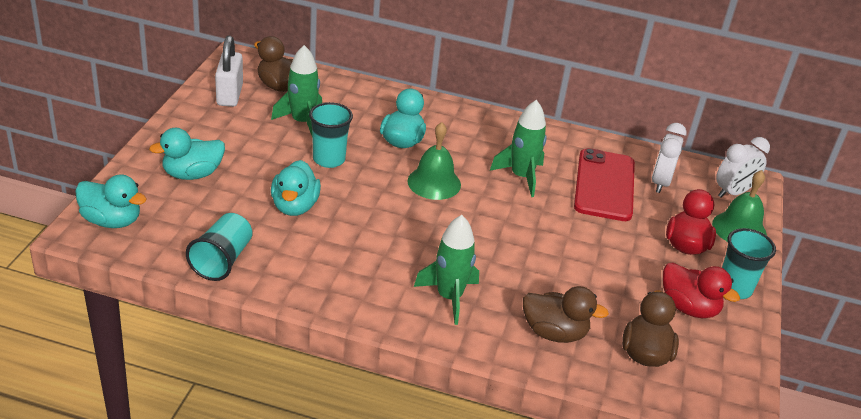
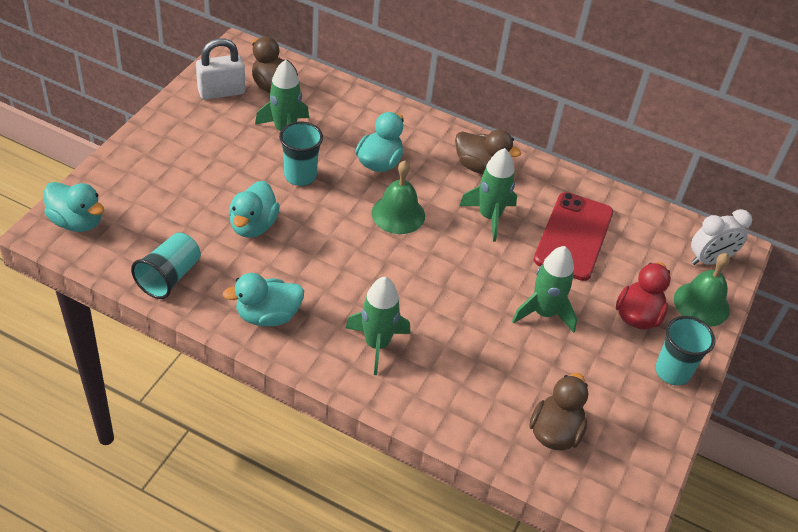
camera: 10 degrees right, 10 degrees up
(192, 174) = (164, 179): turquoise duck -> turquoise duck (267, 316)
(229, 95) = (221, 92): white padlock -> white padlock turned 60 degrees clockwise
(554, 333) = (470, 397): brown duck -> brown duck (480, 167)
(599, 252) = (544, 313): none -> green rocket
(660, 182) = (634, 240): white clock -> none
(688, 307) = (617, 387): red duck -> none

